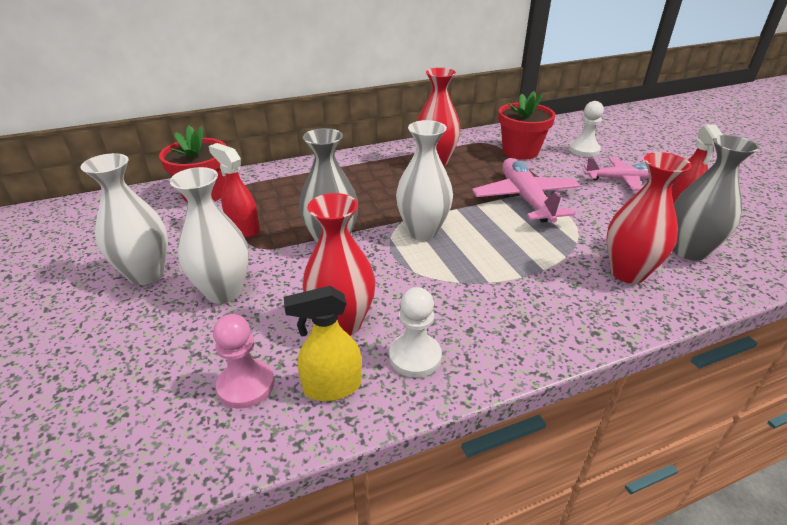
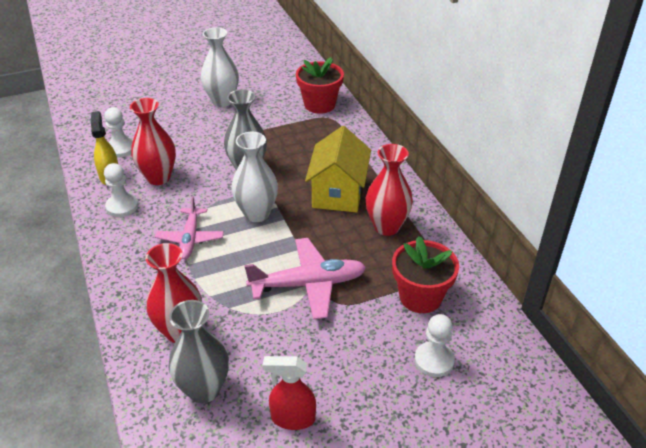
camera: 90 degrees right, 5 degrees up
(224, 291) = (199, 131): white vase -> none
(243, 229) = (269, 128): red spray bottle -> none
(246, 385) = (121, 148): pink pawn -> white pawn
(385, 183) = (338, 193): none -> yellow house
(620, 180) = (352, 376): pink plane -> pink plane (190, 238)

